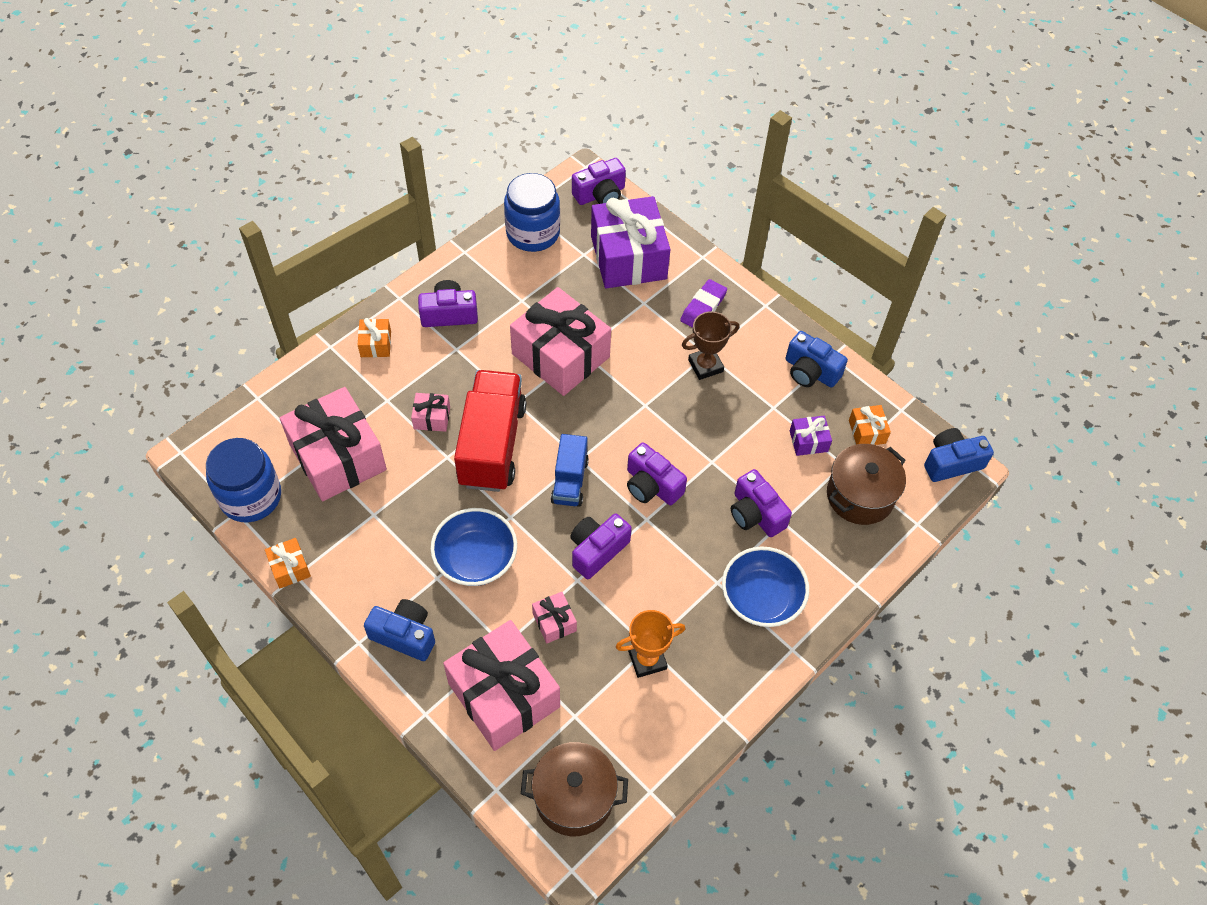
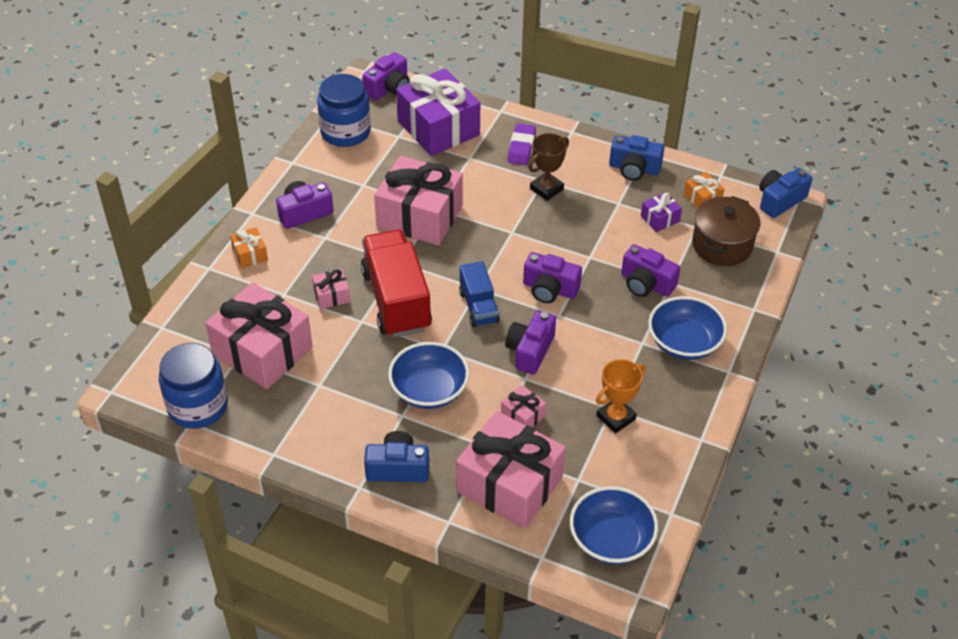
camera: 20 degrees left, 10 degrees down
(290, 568) = (265, 450): orange gift -> none
(574, 797) = (611, 539): brown pot -> blue bowl

